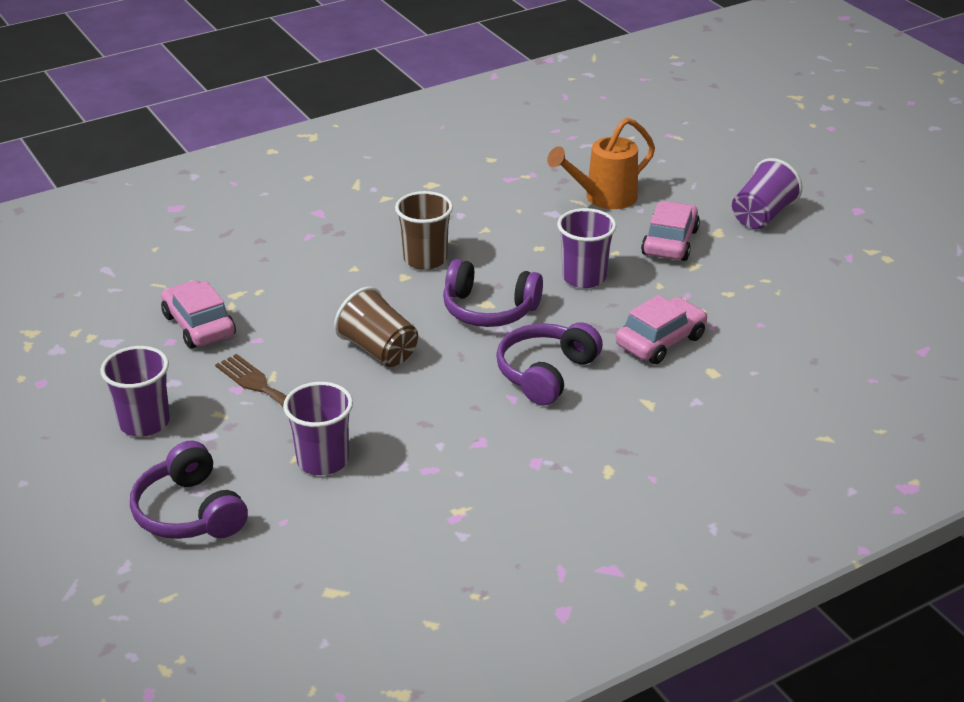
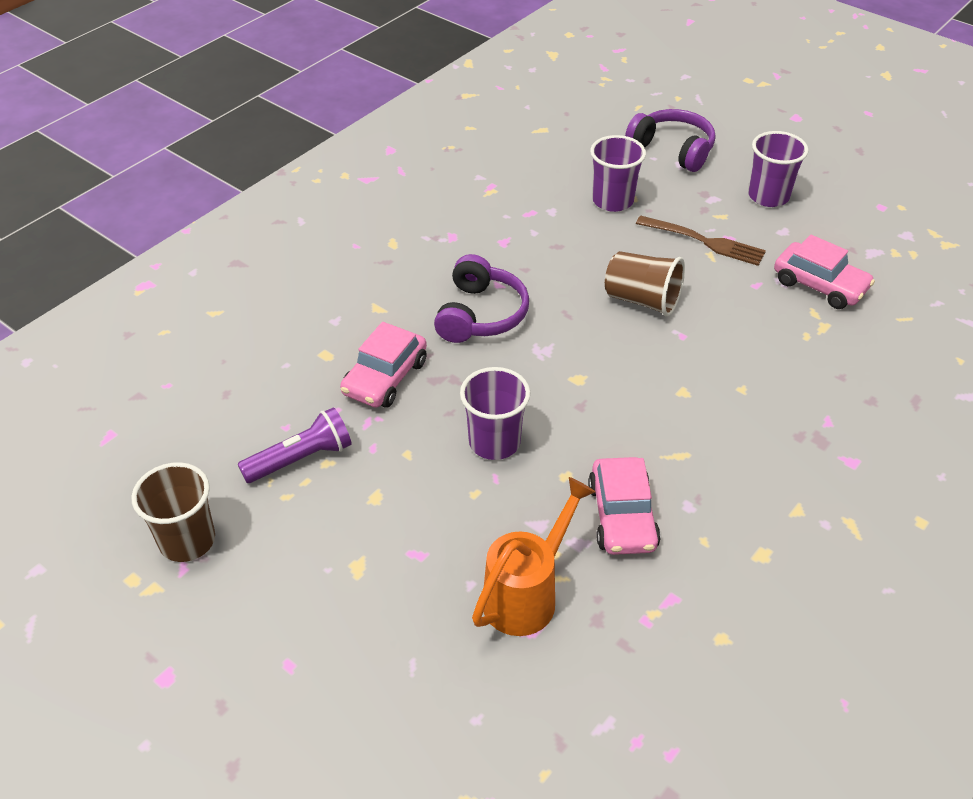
camera: 160 degrees right, 10 degrees up
(425, 259) = (678, 421): brown cup -> brown cup (187, 541)
(489, 310) = (571, 371): purple headphones -> none
(670, 242) = (414, 529): pink car -> pink car (622, 516)
(750, 299) = (300, 459): none -> purple flashlight
(762, 216) = (303, 620): purple cup -> none

